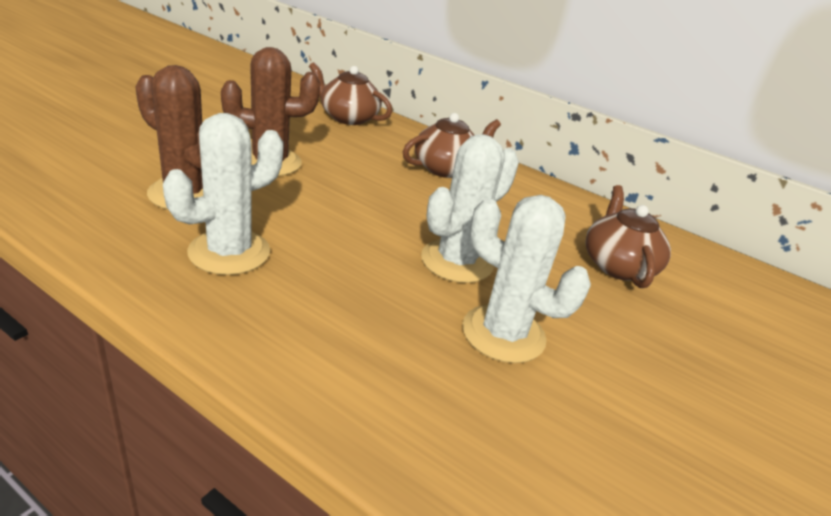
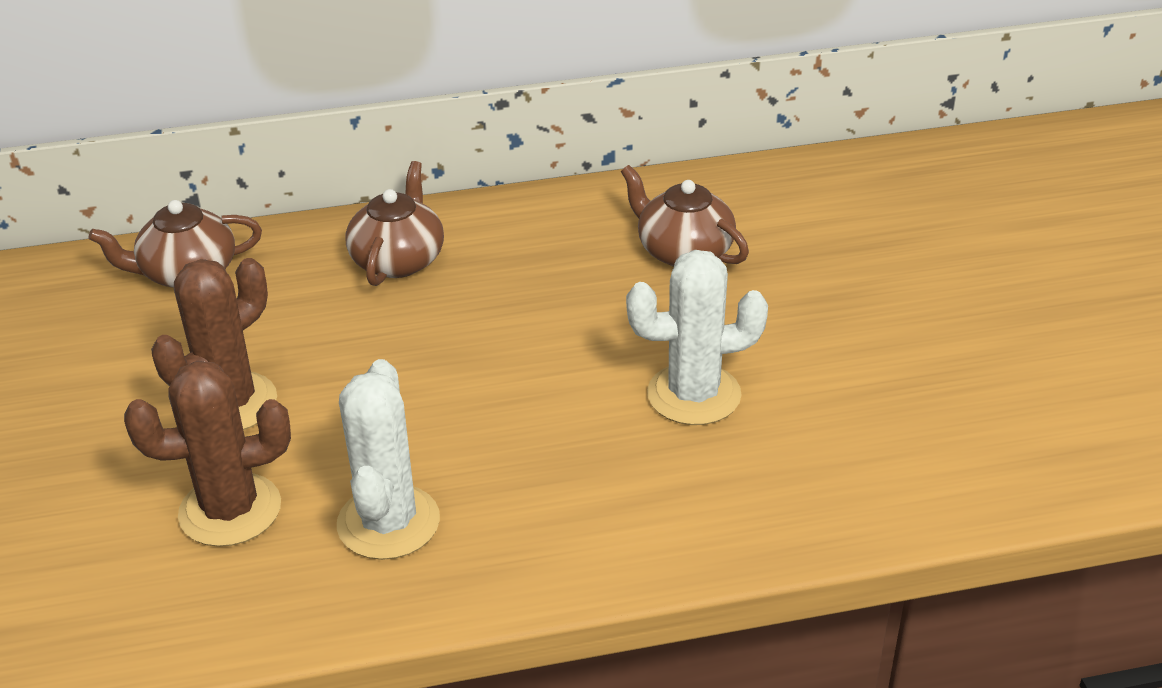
camera: 40 degrees left, 5 degrees up
(457, 261) = (569, 360): white cactus -> none

